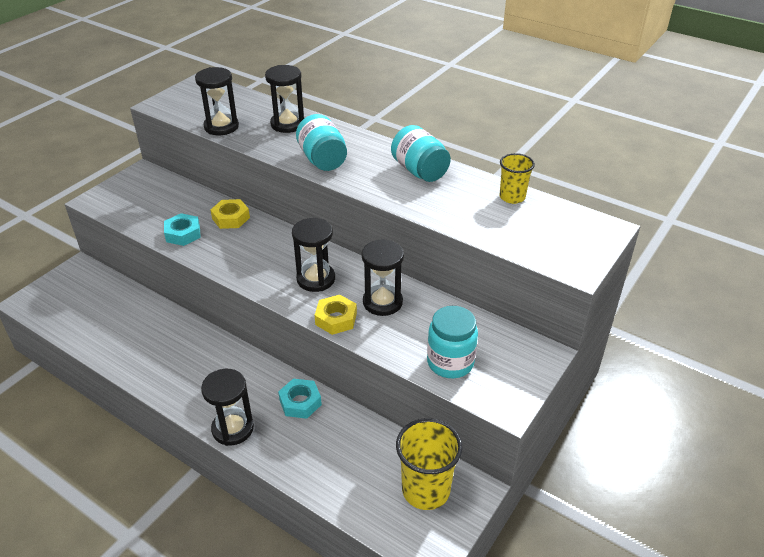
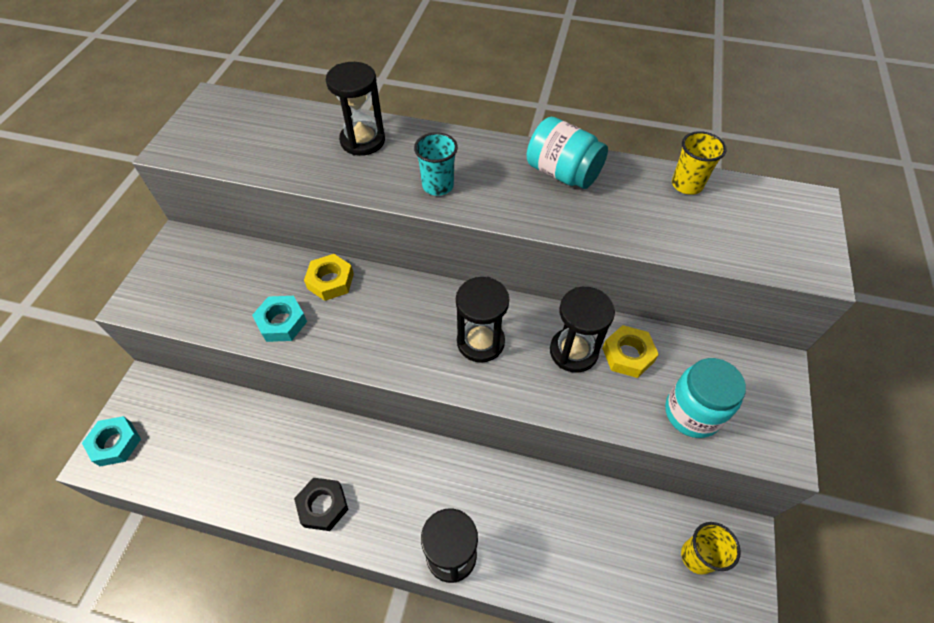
camera: 20 degrees left, 15 degrees up
(159, 372) = (323, 506): none -> black nut
(221, 127) = (278, 165): black hourglass -> none
(300, 402) = (508, 489): turquoise nut -> turquoise nut (115, 443)
(322, 160) = (438, 186): turquoise jar -> turquoise cup
(336, 319) = (534, 393): yellow nut -> yellow nut (628, 355)
(426, 490) = (697, 556): yellow cup -> yellow cup, size x0.61

